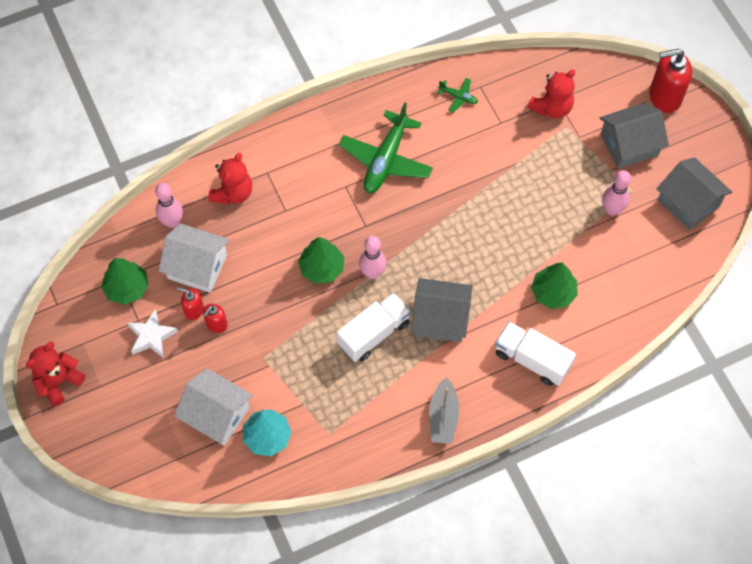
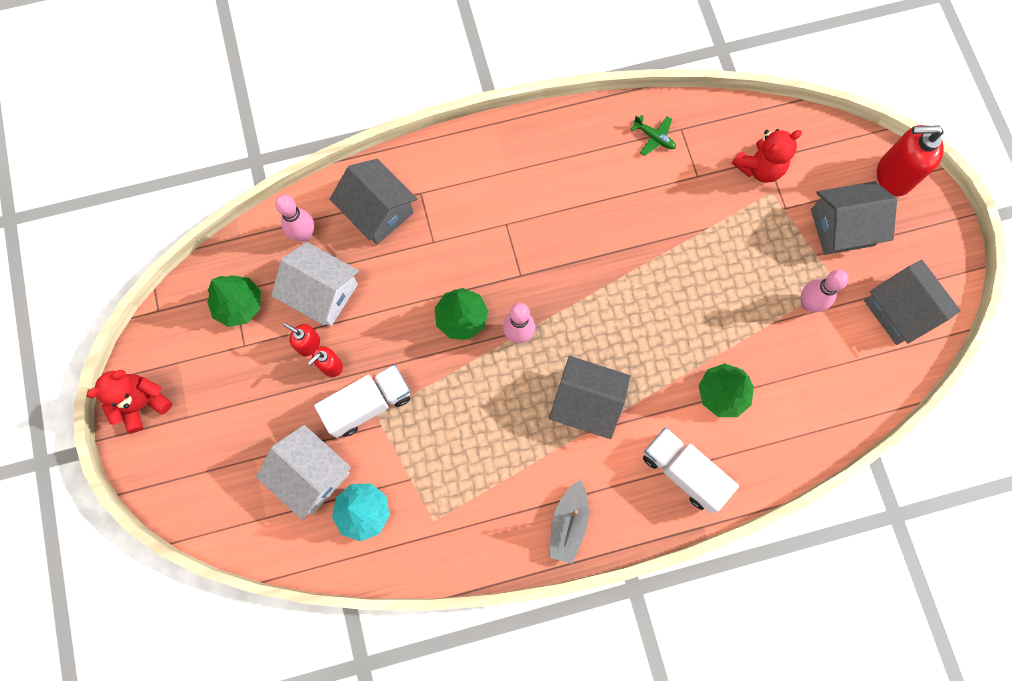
camera: 10 degrees right, 10 degrees up
(151, 336) = (255, 368): white star -> none
(233, 193) = (378, 211): red teddy bear -> grey house
(374, 333) = (507, 408): white truck -> white truck (368, 404)
(386, 160) = (558, 199): green plane -> none

